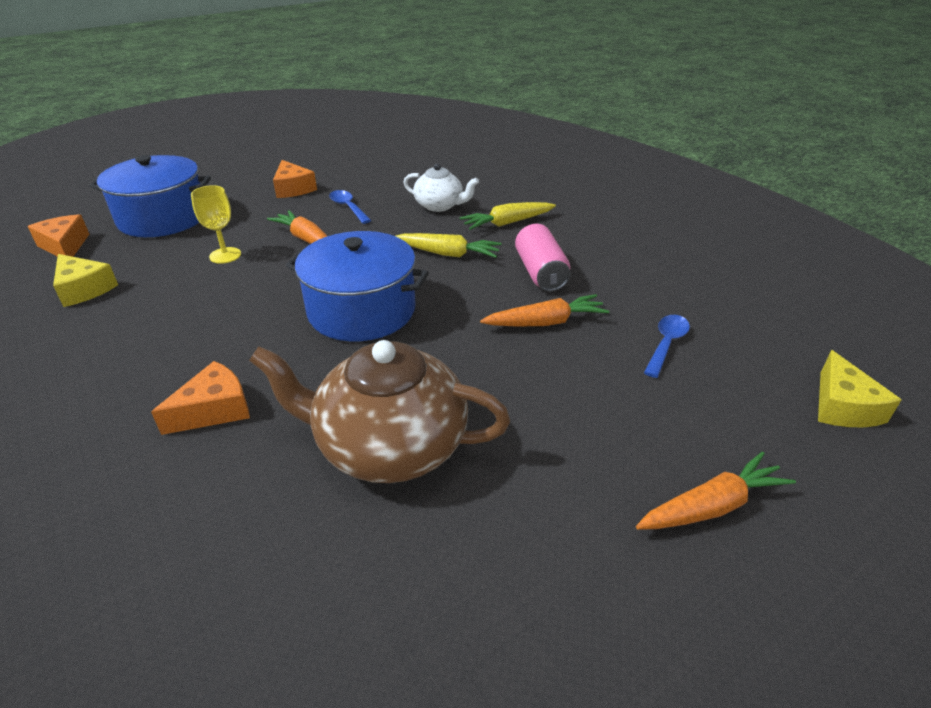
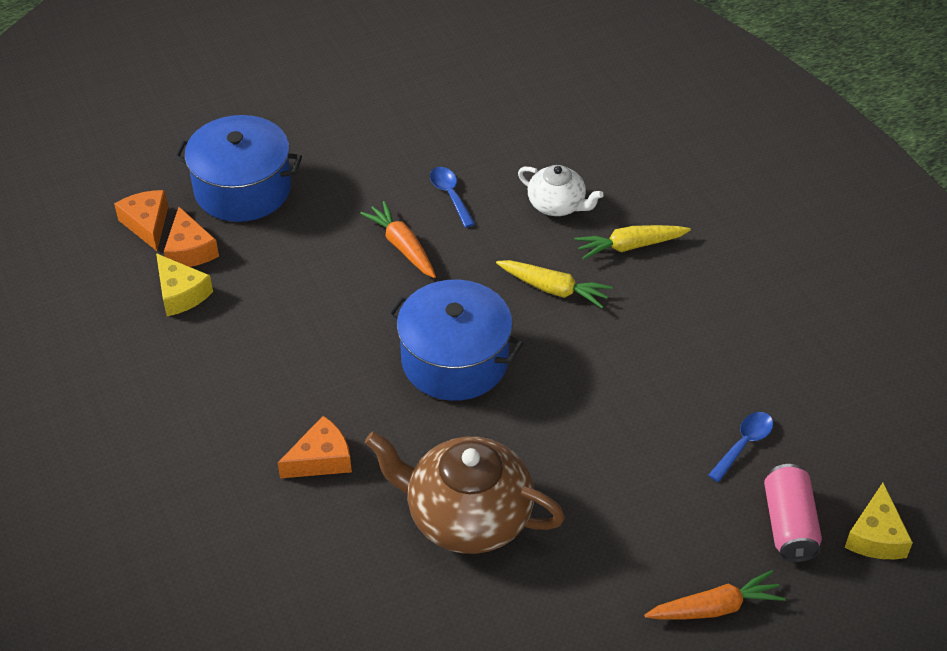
camera: 10 degrees right, 10 degrees up
(225, 255) = (316, 261): yellow goblet -> none
(293, 188) = (387, 151): orange cheese -> orange cheese (190, 250)
(540, 272) = (647, 331): pink can -> pink can (789, 524)
(545, 322) = (634, 401): orange carrot -> none

